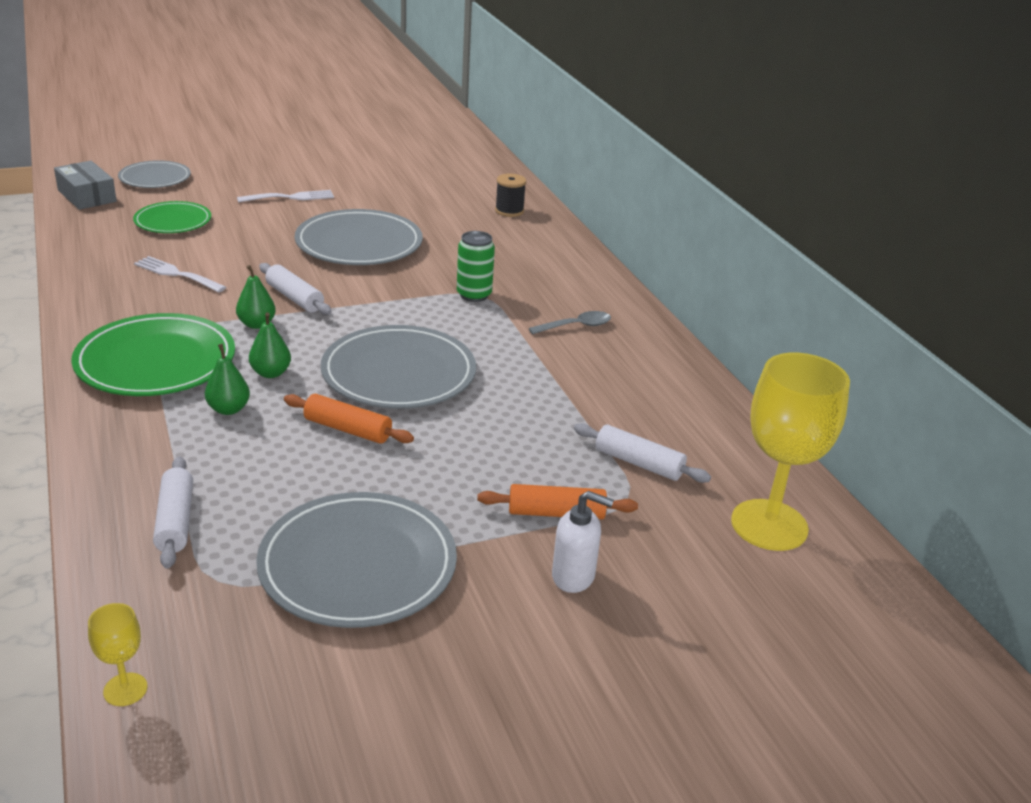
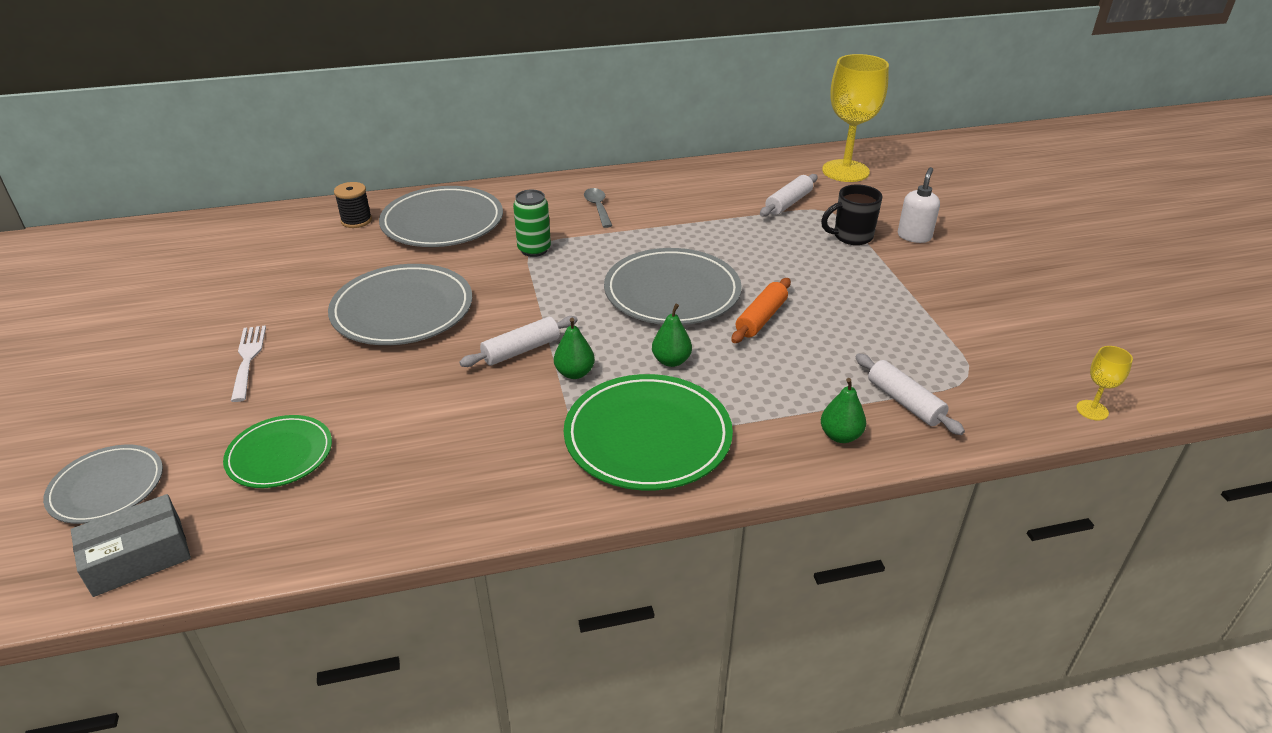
camera: 80 degrees left, 5 degrees up
(175, 521) = (904, 402): white rolling pin -> white rolling pin turned 60 degrees clockwise
(177, 274) = (442, 438): white fork -> none
(228, 409) = (735, 383): green pear -> green pear (840, 436)
(358, 565) = (930, 315): grey plate -> grey plate (442, 222)
(556, 513) = (851, 237): orange rolling pin -> black mug

